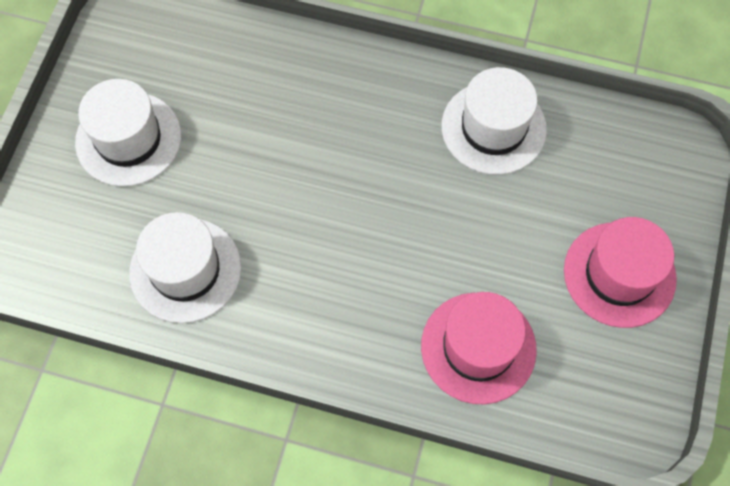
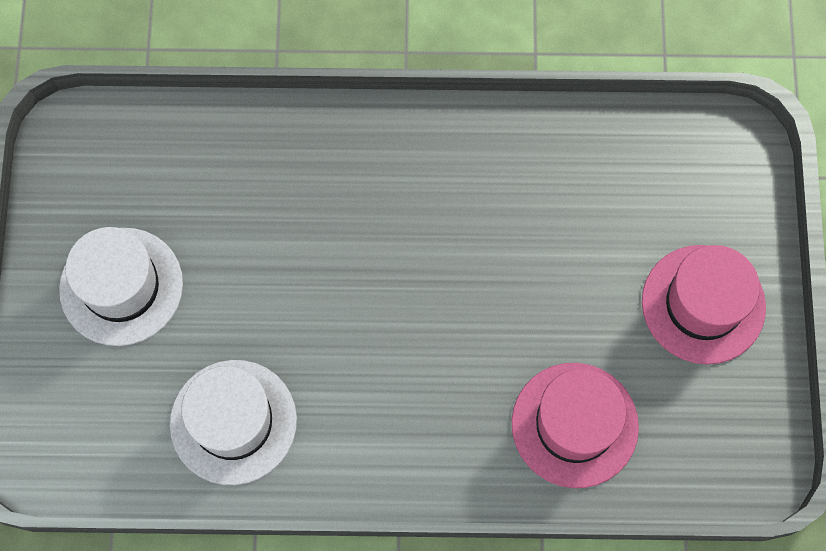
camera: 15 degrees left, 5 degrees up
(493, 128) = (526, 170): white hat -> none

